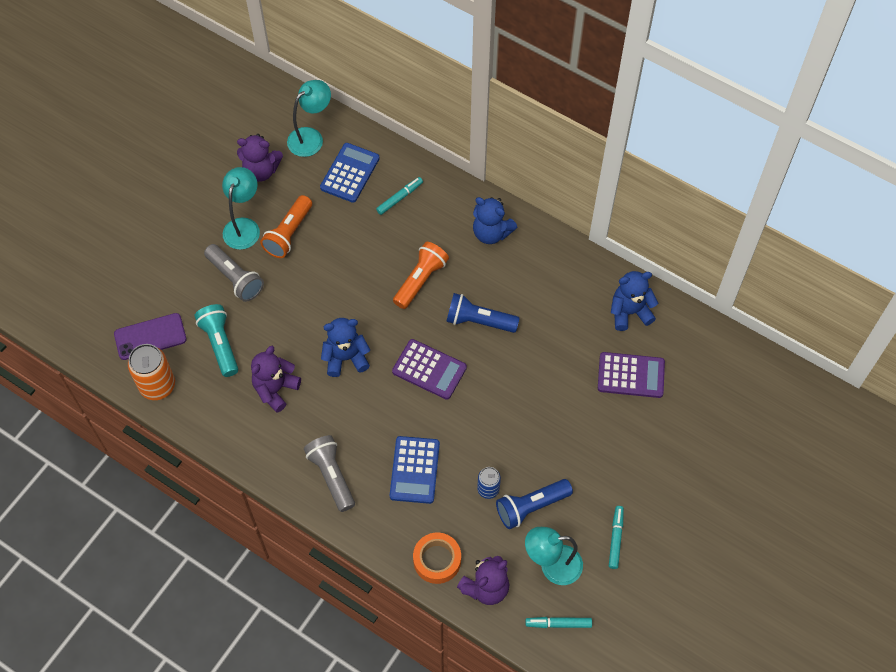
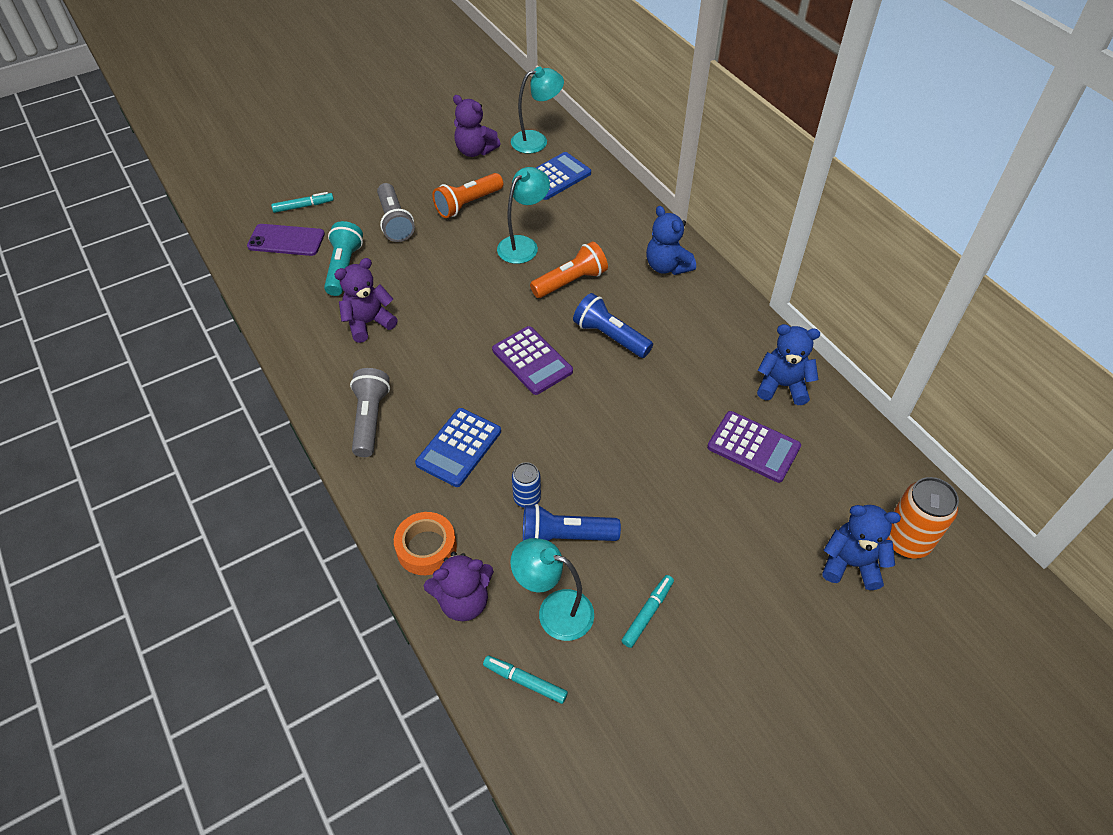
camera: 25 degrees right, 10 degrees down
(157, 386) = (263, 280): orange can -> orange can (906, 540)
(244, 226) = (430, 186): turquoise lamp -> turquoise lamp (523, 245)
(346, 358) = (454, 321): blue teddy bear -> blue teddy bear (851, 564)
(400, 198) = (591, 210): turquoise marker -> turquoise marker (303, 206)

